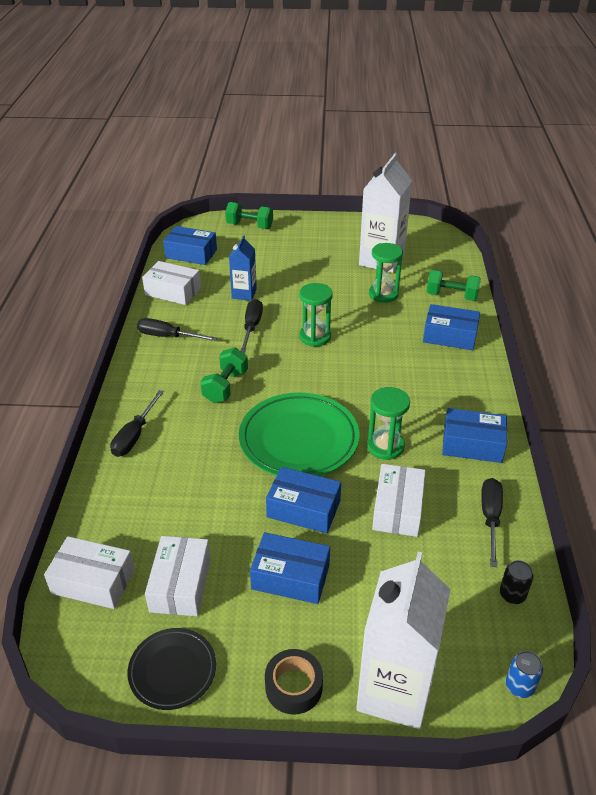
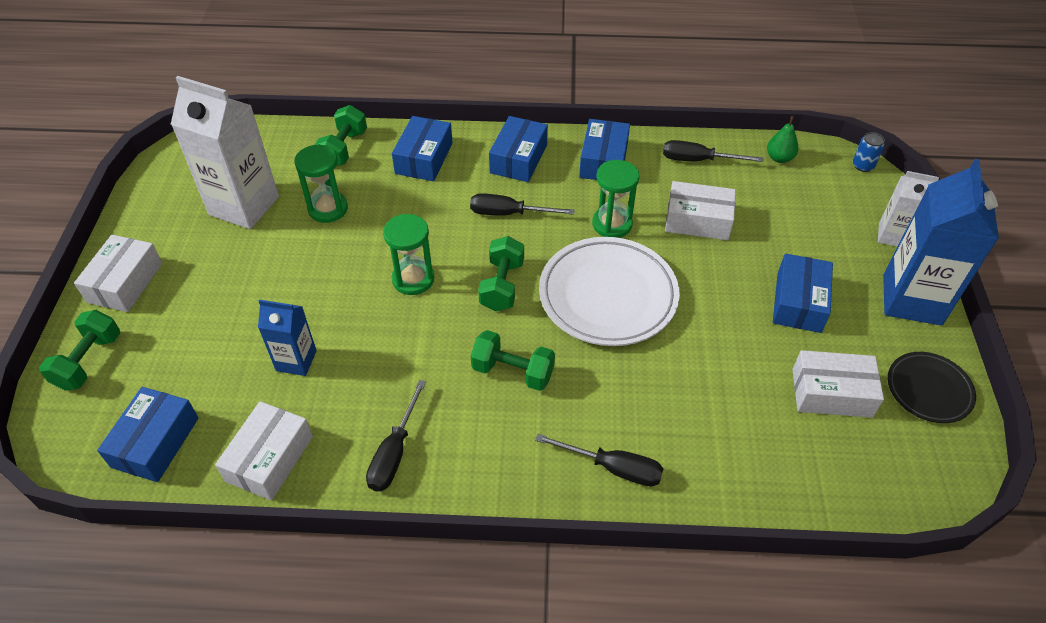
camera: 90 degrees left, 10 degrees up
(93, 581) = (849, 477): white box -> white box (125, 282)
(251, 327) = (383, 348): black screwdriver -> black screwdriver (508, 213)
(293, 686) = (912, 299): black tape -> blue carton
(299, 440) = (608, 296): green plate -> white plate
(303, 509) = (710, 292): blue box -> blue box (518, 159)
(309, 380) = (502, 285): none -> green dumbbell
(394, 691) = (892, 235): white carton -> white carton, size x0.54
(512, 595) = (779, 158): black can -> green pear

